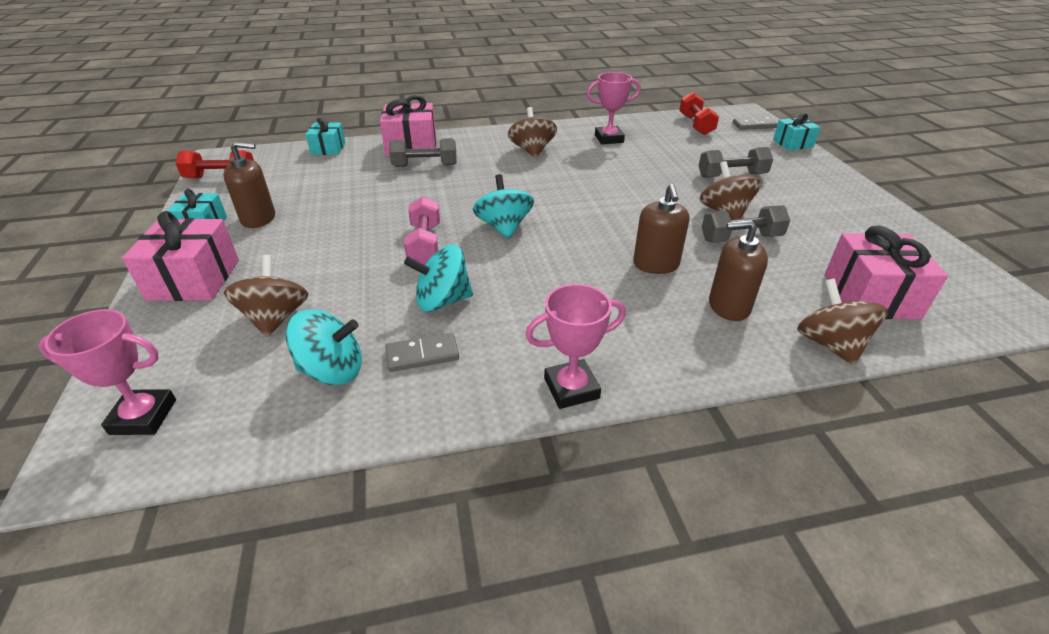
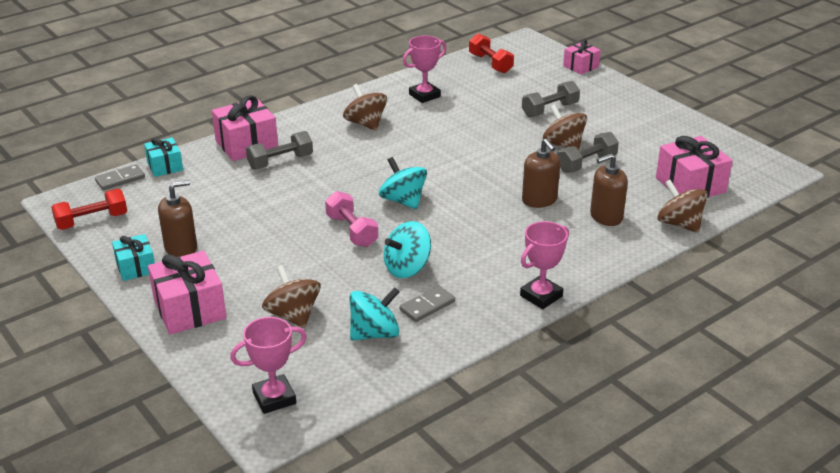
camera: 25 degrees left, 5 degrees down
(754, 125) = (540, 53): grey domino -> grey domino (120, 179)
(793, 143) = (581, 66): turquoise gift -> pink gift

